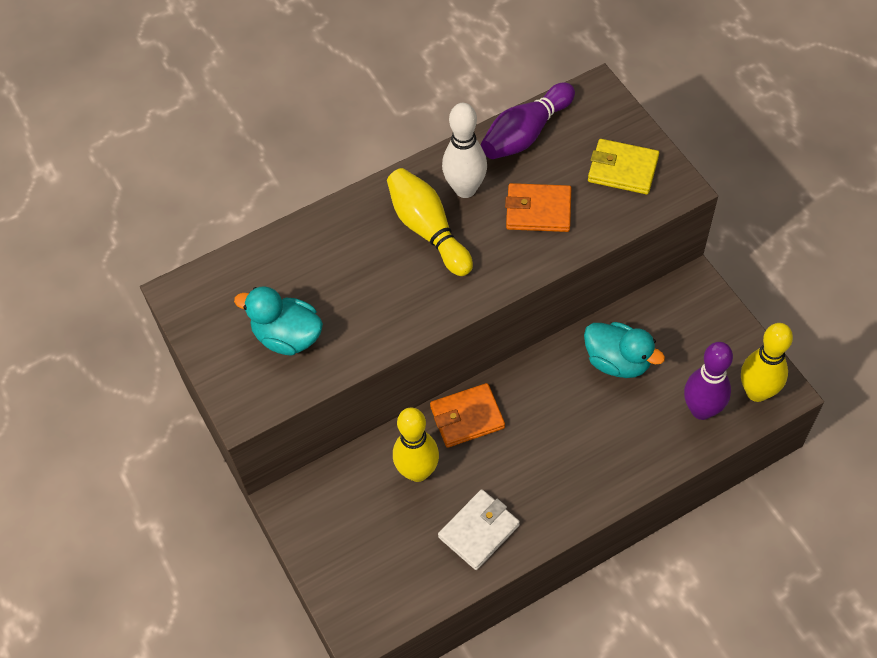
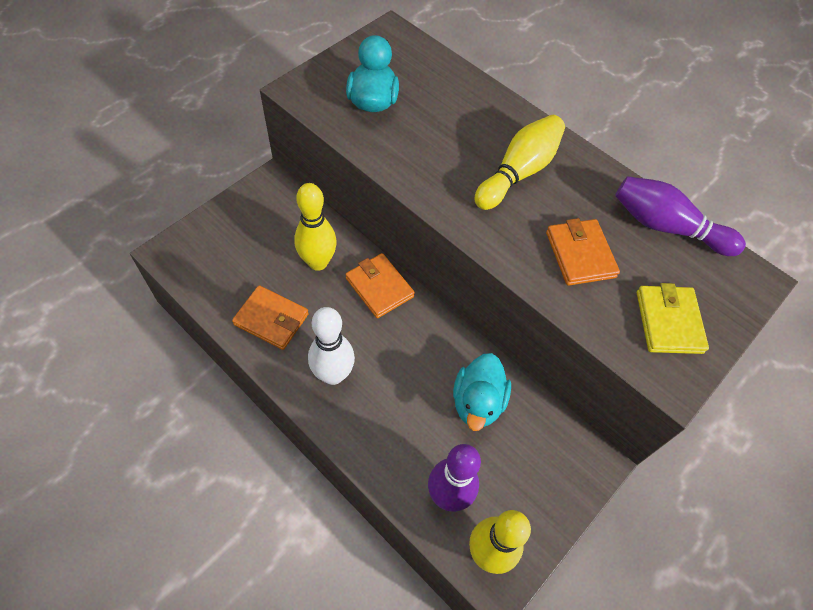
camera: 65 degrees right, 0 degrees up
(465, 189) = (576, 191): white bowling pin -> white bowling pin (333, 374)
(479, 531) = (271, 319): white wallet -> orange wallet

